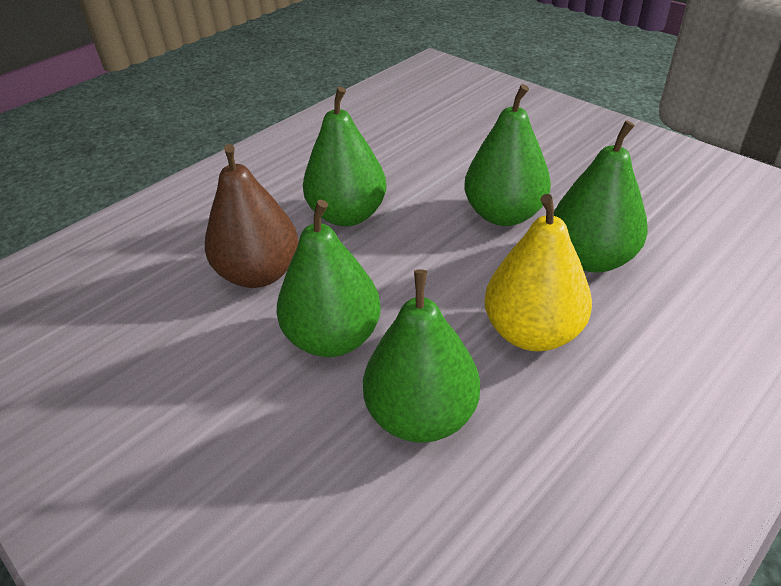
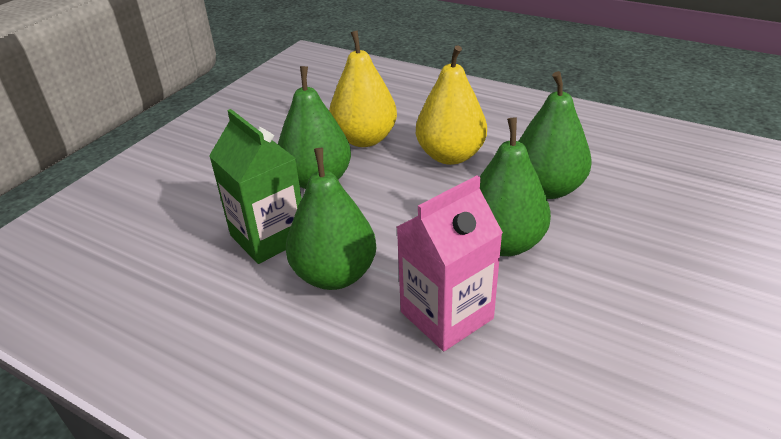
camera: 105 degrees left, 5 degrees down
(259, 273) = (446, 315): brown pear -> pink carton
(418, 182) = (269, 237): none -> green carton
(590, 258) = (364, 139): green pear -> yellow pear

